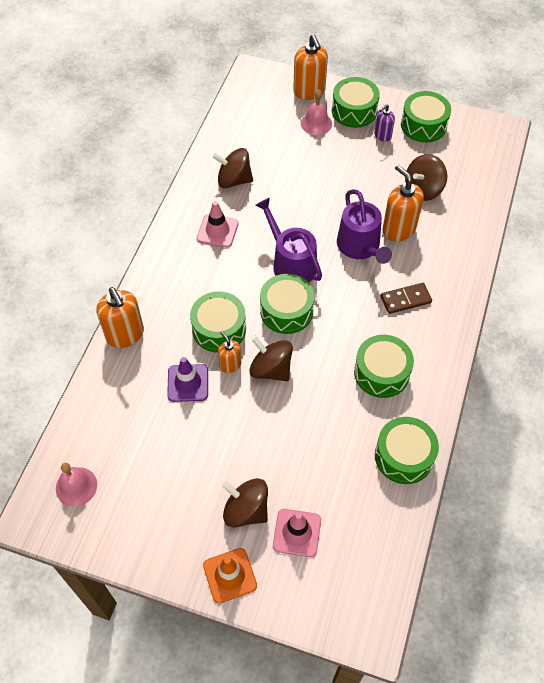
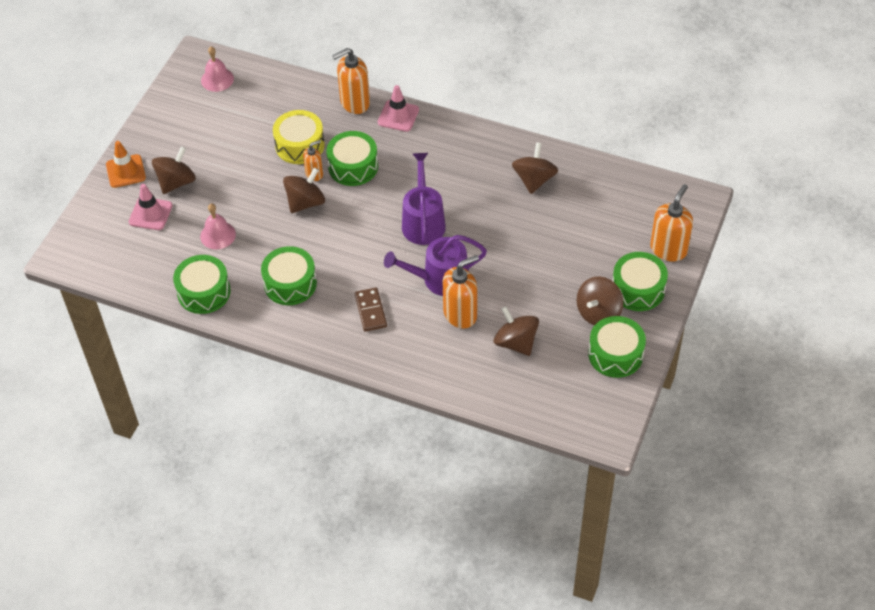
camera: 95 degrees right, 5 degrees down
(188, 383) = (300, 145): purple traffic cone -> yellow drum
(217, 231) = (467, 166): pink traffic cone -> pink traffic cone (398, 116)
(286, 311) = (367, 216): green drum -> none
(291, 263) = (423, 222): purple watering can -> purple watering can turned 60 degrees counterclockwise
(309, 91) = (668, 249): orange soap dispenser -> orange soap dispenser turned 135 degrees clockwise
(316, 123) = (617, 253): pink bell -> pink bell (218, 235)
(382, 135) = (598, 312): purple soap dispenser -> brown spinning top

